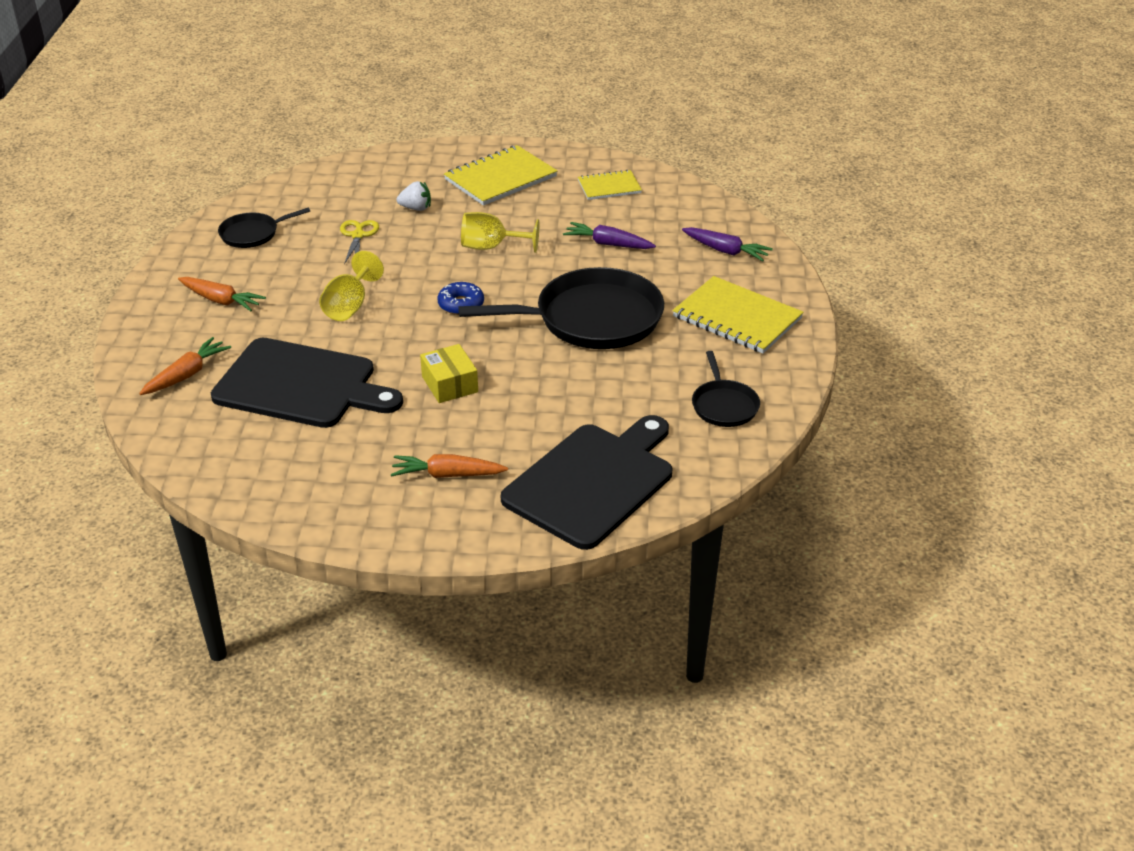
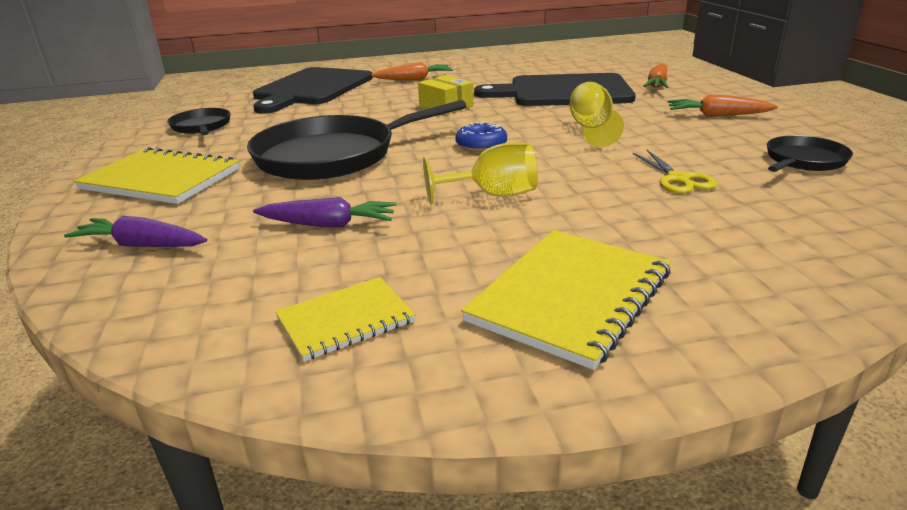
camera: 165 degrees right, 10 degrees down
(416, 208) = (651, 221): white strawberry -> none

